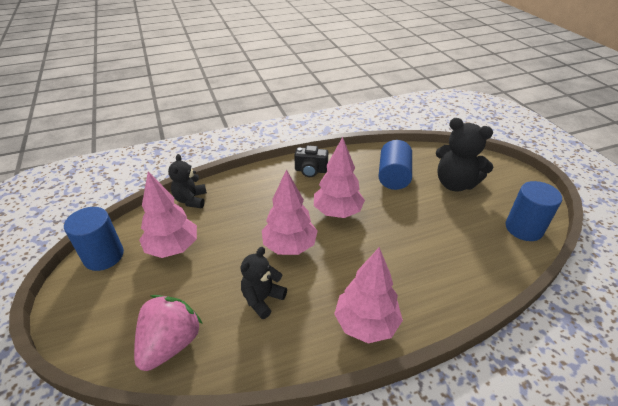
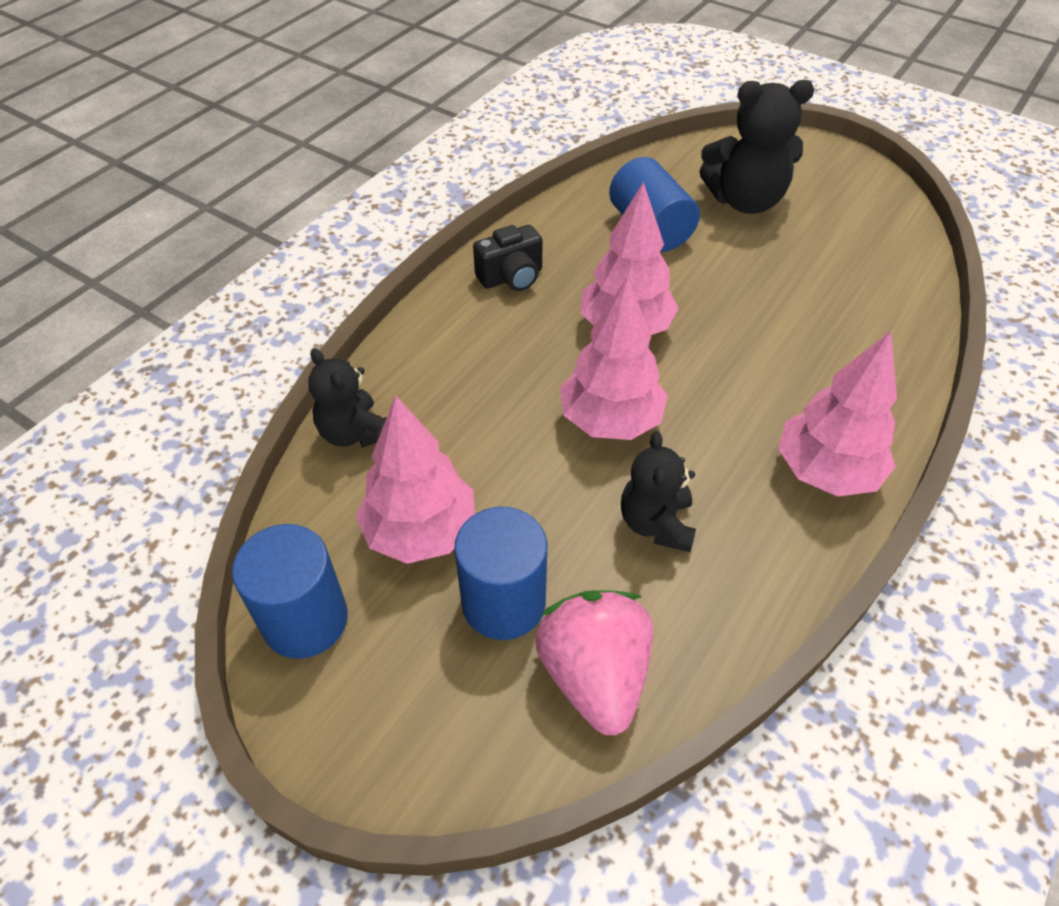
camera: 35 degrees left, 10 degrees up
(524, 228) = (886, 229): blue cylinder -> blue cylinder (503, 602)

